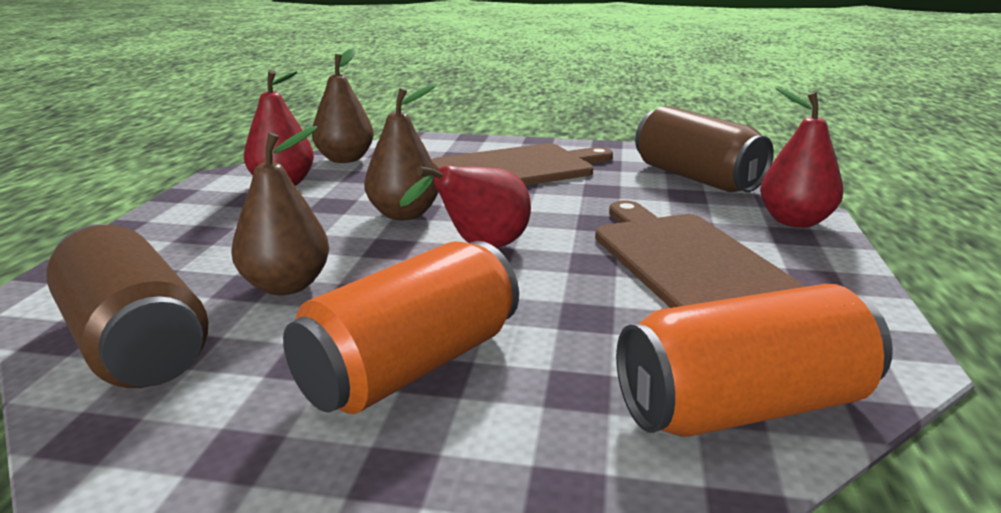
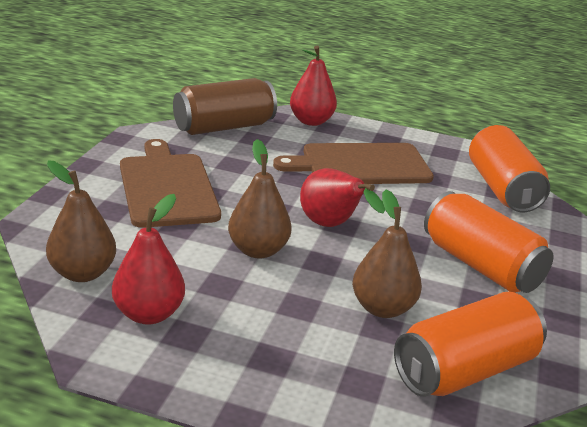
camera: 85 degrees left, 5 degrees up
(135, 344) = (465, 370): brown can -> orange can

